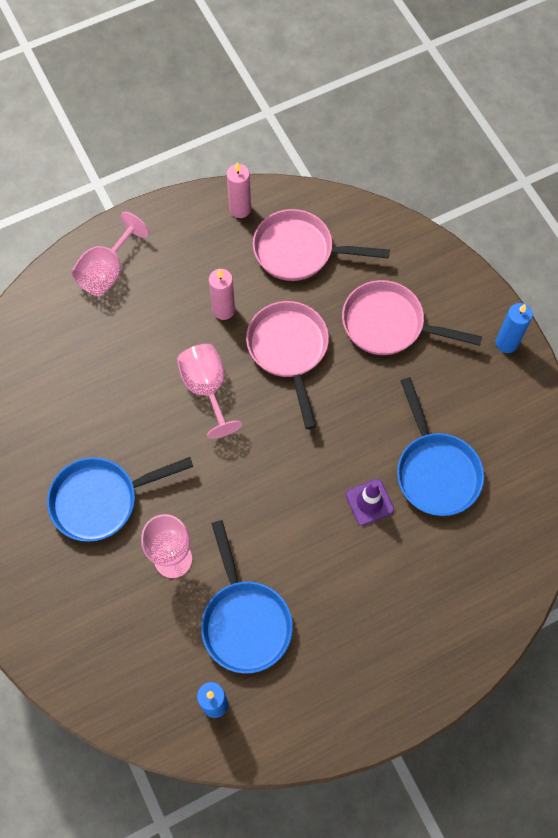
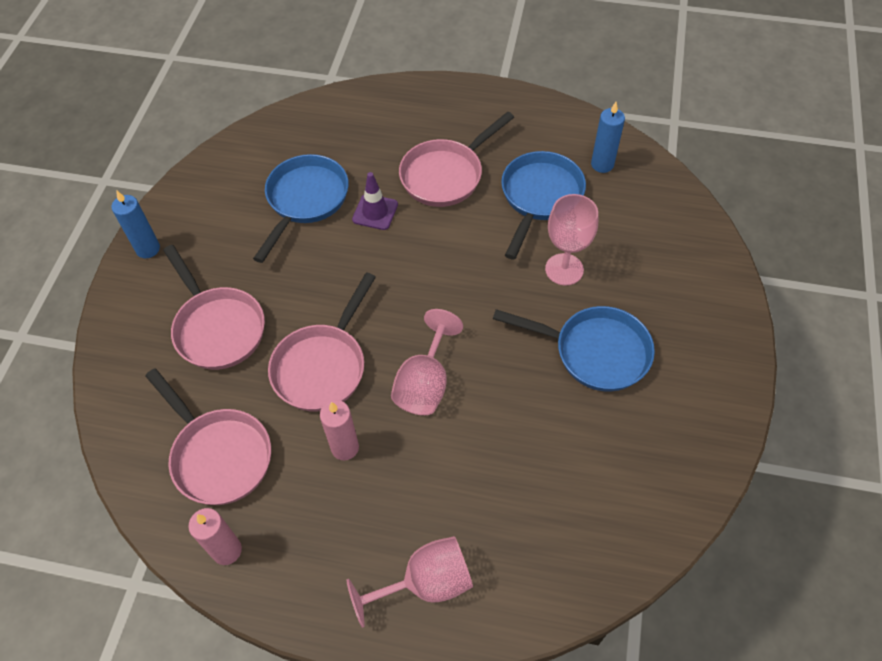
camera: 140 degrees left, 10 degrees down
(344, 585) = (446, 175): none -> pink pan

